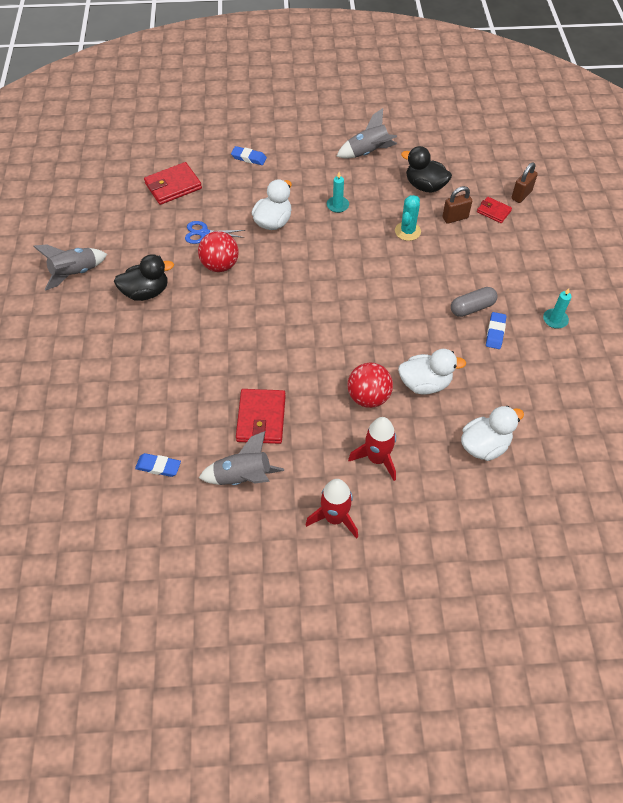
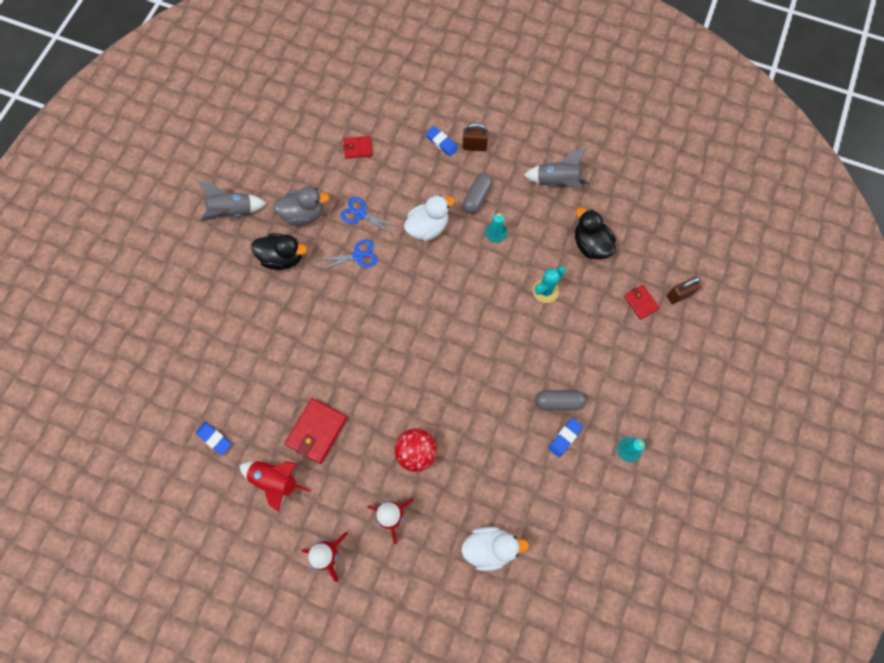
camera: 25 degrees right, 15 degrees up
(148, 251) = (303, 214): none -> grey duck
(173, 186) = (358, 148): red wallet -> red wallet, size x0.59
(220, 265) = (358, 256): red ball -> blue scissors
(243, 477) = (275, 480): grey rocket -> red rocket
(305, 186) = (477, 198): none -> grey capsule
(425, 383) = (472, 461): white duck -> none
(455, 218) = (599, 294): brown padlock -> brown padlock (474, 146)

